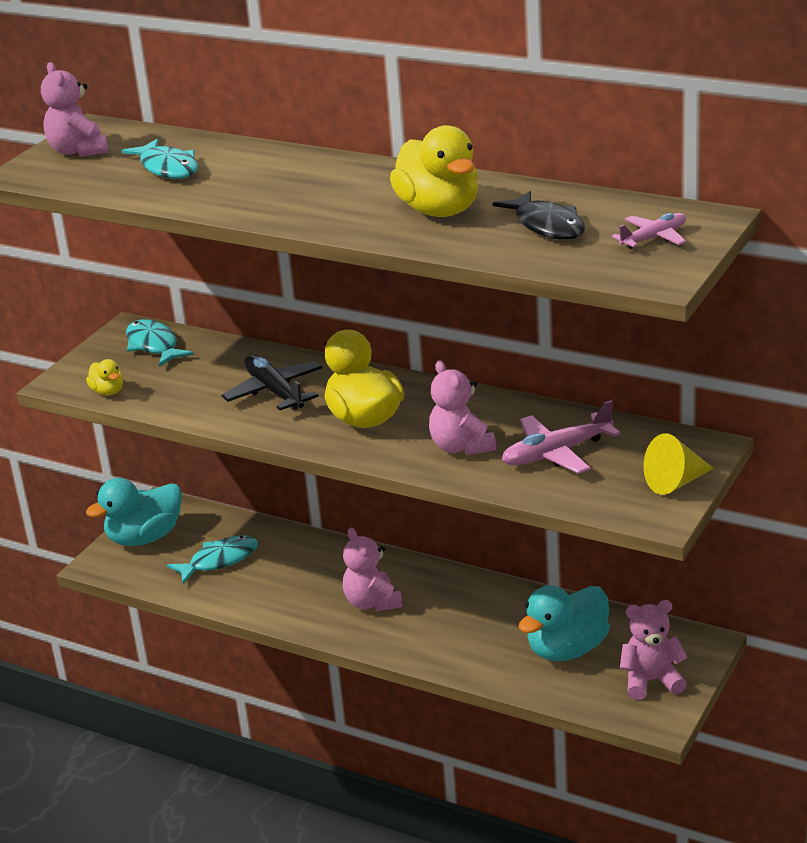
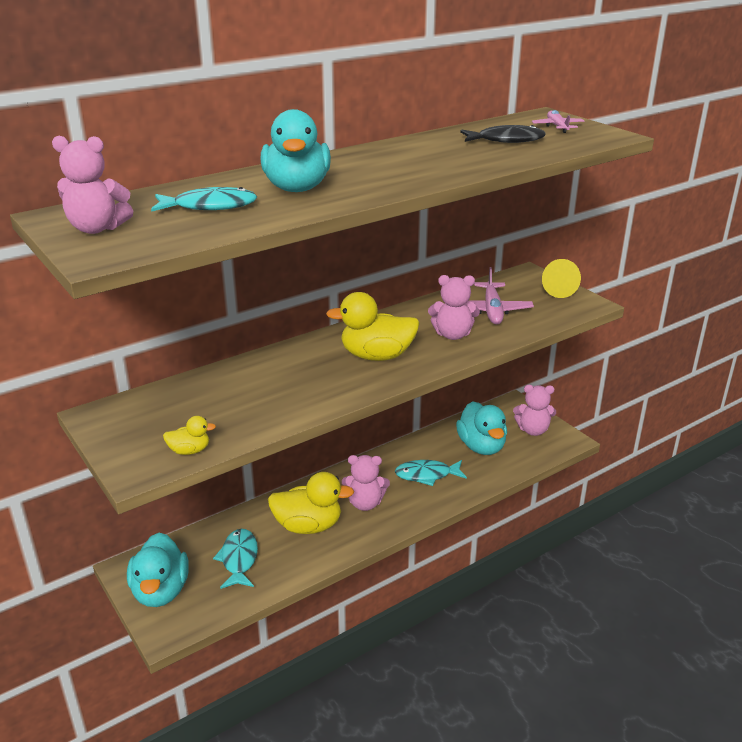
camera: 65 degrees left, 0 degrees up
(154, 345) = (144, 410): turquoise fish -> turquoise fish (426, 475)
(252, 183) = (297, 188): none -> turquoise duck
(274, 392) = (294, 378): black plane -> none
(439, 210) = (441, 155): yellow duck -> yellow duck (308, 526)
(651, 681) = (533, 430): pink teddy bear -> pink teddy bear turned 105 degrees counterclockwise

